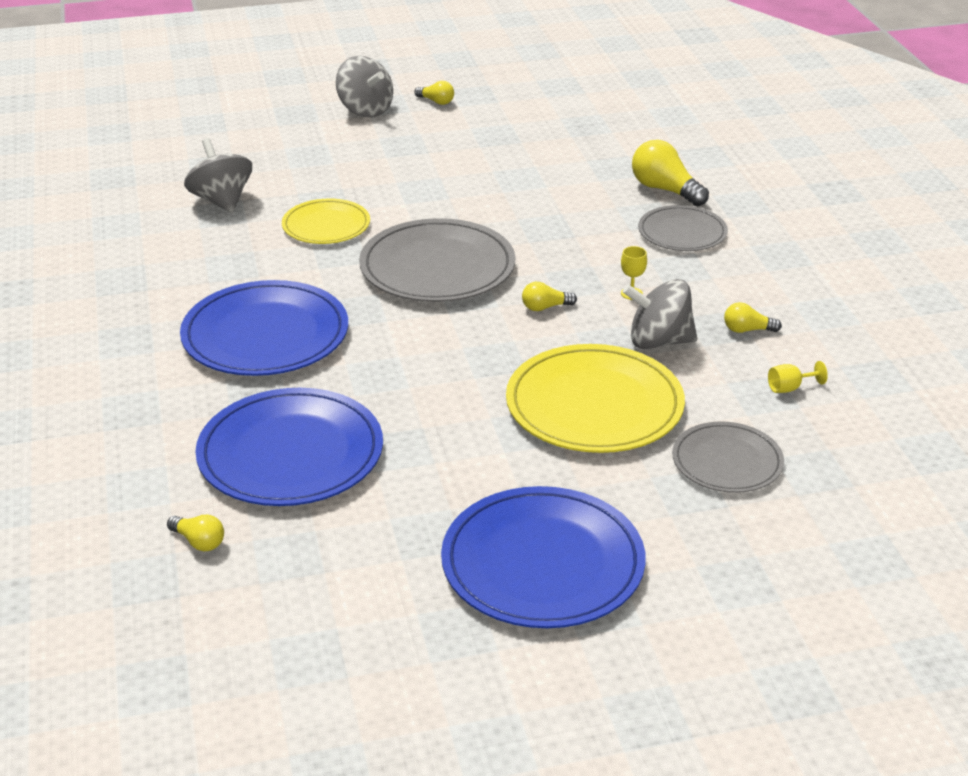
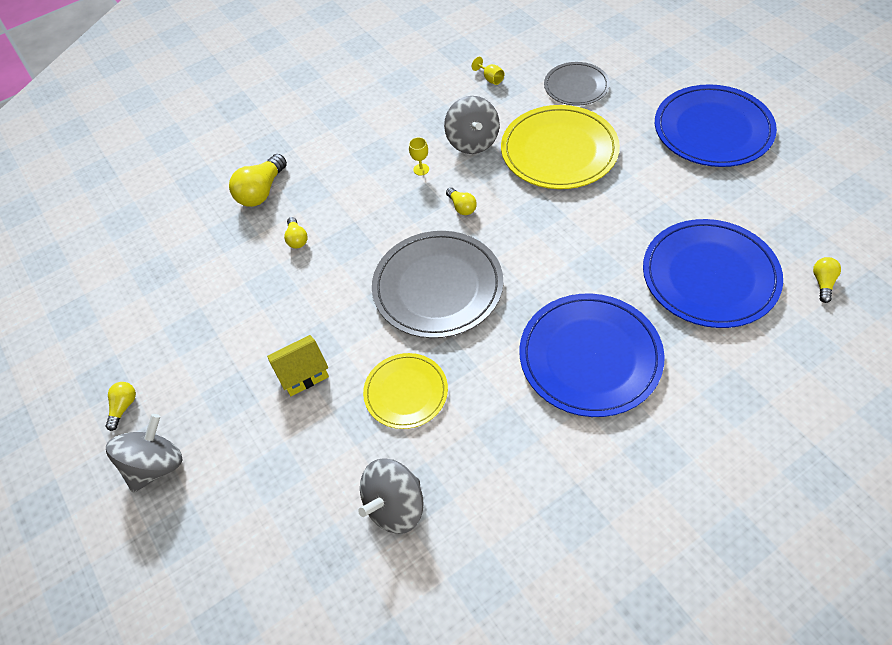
camera: 105 degrees left, 20 degrees up
(396, 180) = (303, 373): none -> yellow house
(682, 232) = (325, 166): grey plate -> none
(747, 330) = (437, 108): yellow light bulb -> yellow light bulb (297, 239)

